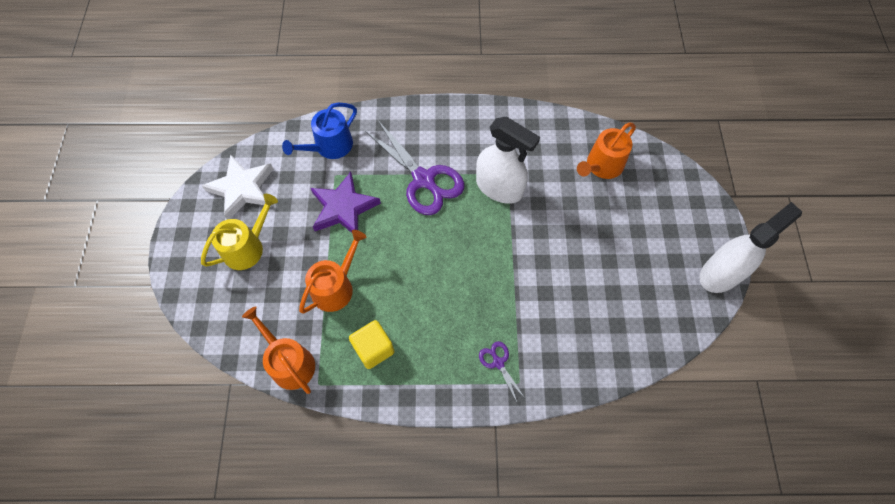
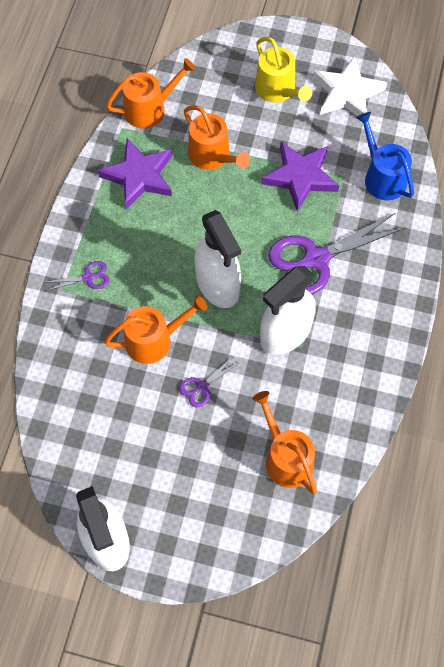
camera: 105 degrees right, 0 degrees up
(373, 349) = (139, 176): yellow cube -> purple star
(471, 248) = (218, 285): none -> white spray bottle
(540, 286) = (154, 340): none -> orange watering can
(568, 237) = (202, 387): none -> purple scissors

